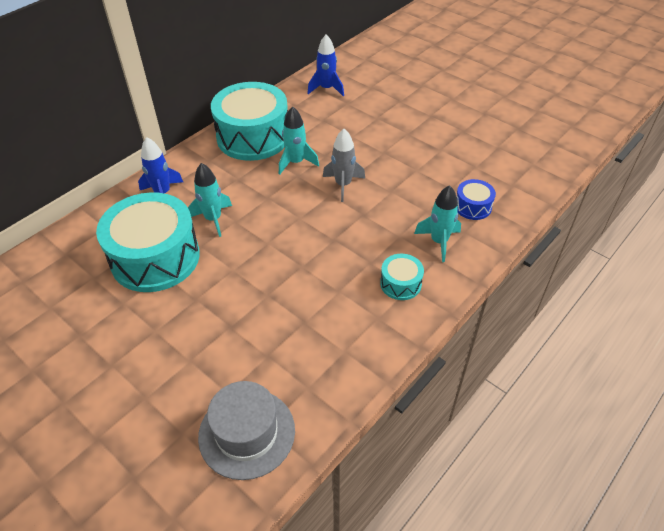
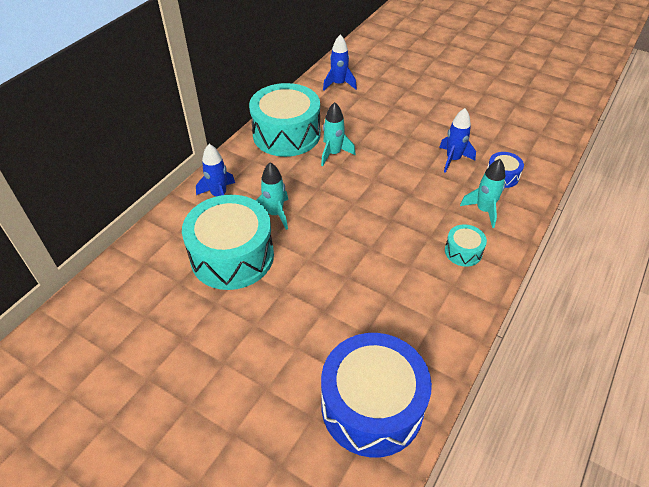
camera: 10 degrees left, 0 degrees up
(247, 433) = (372, 406): grey hat -> blue drum
(343, 185) = (383, 169): grey rocket -> none
(424, 182) = (453, 159): none -> blue rocket

